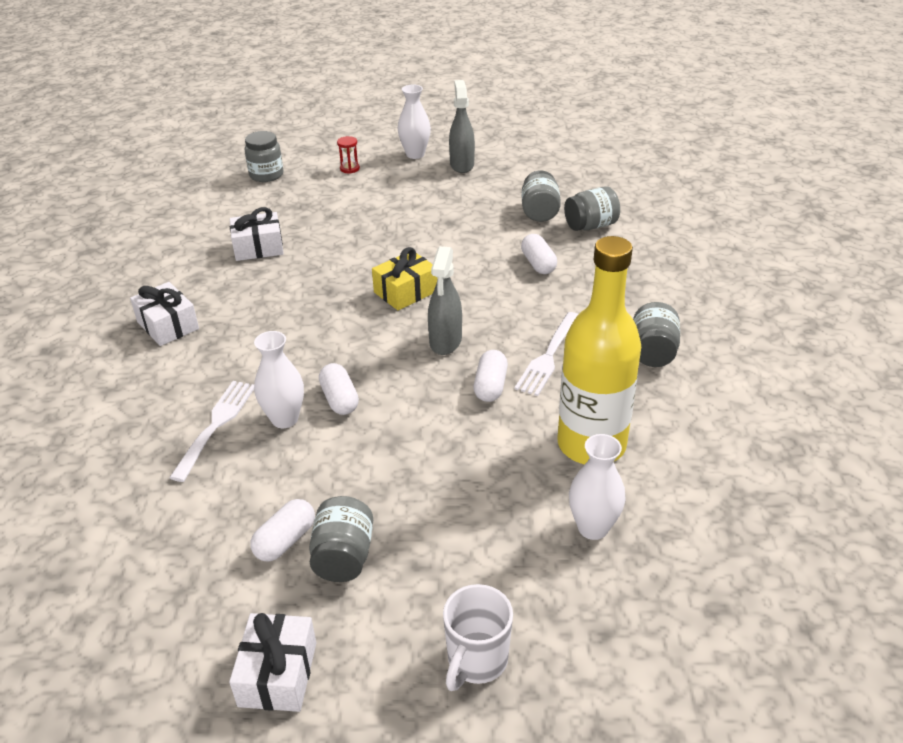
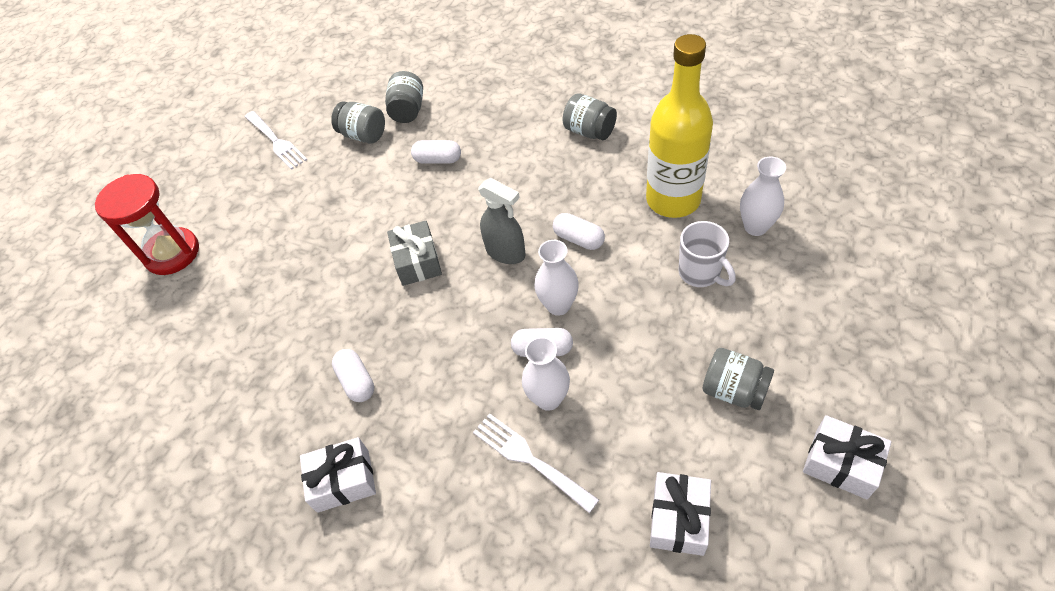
camera: 60 degrees left, 15 degrees up
(258, 248) = (258, 367): white gift -> white gift (678, 519)
(266, 175) = (118, 331): grey jar -> none
(285, 541) = (702, 429): white capsule -> white capsule (356, 381)
(349, 168) = (172, 253): red hourglass -> red hourglass, size x2.47
(405, 292) = (417, 261): yellow gift -> grey gift
(415, 154) = (193, 193): white vase -> white vase (558, 305)
(462, 165) = (243, 164): grey spray bottle -> none
(476, 661) = (857, 331): white mug -> white mug (700, 273)
(548, 356) = (561, 192): white fork -> white fork (276, 141)

